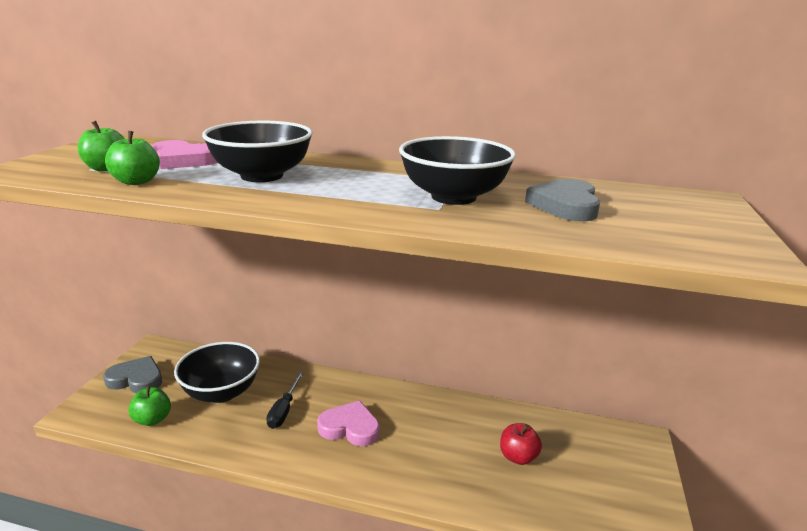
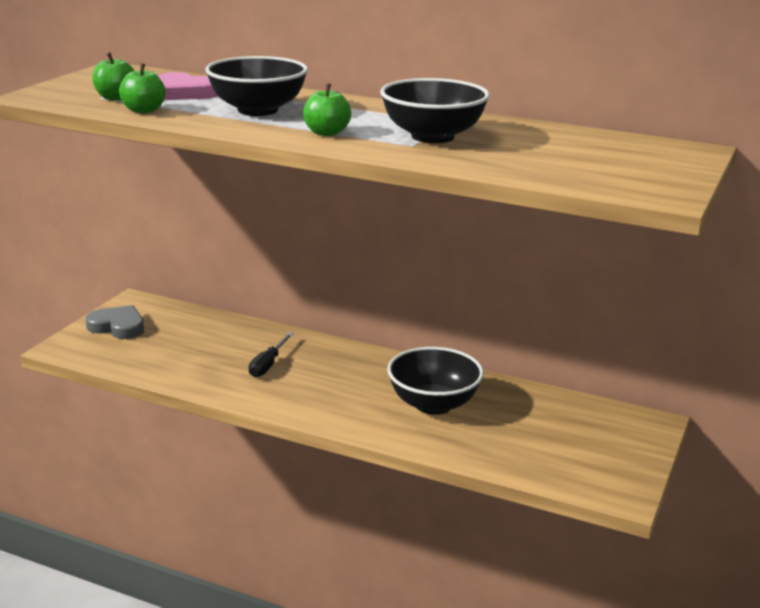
camera: 10 degrees right, 0 degrees up
(152, 419) = (134, 360): green apple -> green apple (326, 133)
(221, 392) = (205, 344): black bowl -> black bowl (433, 404)
(350, 428) = (334, 384): pink heart -> none
(518, 457) = (505, 422): red apple -> none
(565, 205) = (536, 149): grey heart -> none

